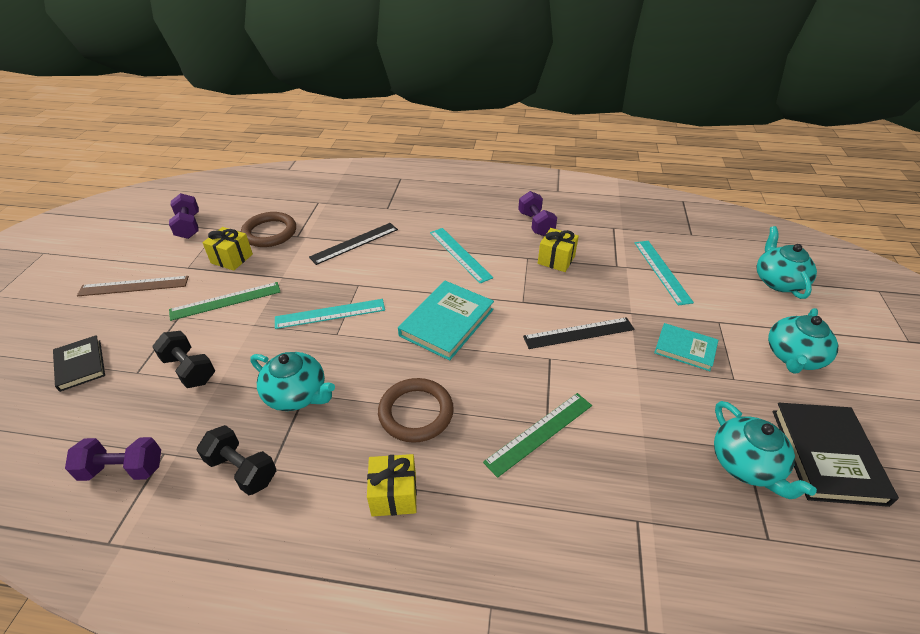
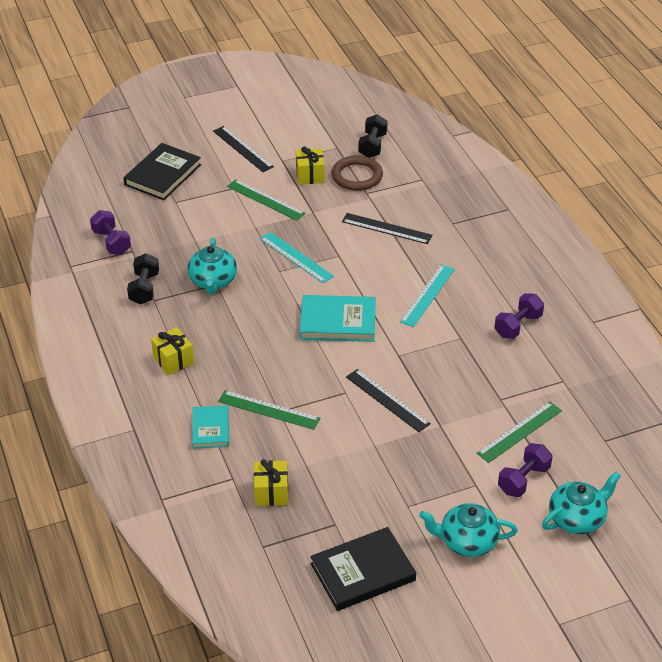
camera: 60 degrees right, 0 degrees up
(80, 365) = (163, 175): black book -> black book, size x1.61
(134, 286) = (242, 149): brown ruler -> black ruler
(188, 226) = (325, 131): purple dumbbell -> purple dumbbell (523, 480)
(189, 369) = (195, 222): black dumbbell -> black dumbbell (372, 146)
(416, 412) = (240, 343): brown ring -> none
(556, 260) = (473, 357): yellow gift -> yellow gift (271, 492)
(662, 271) = (519, 432): turquoise ruler -> green ruler
(685, 349) = (420, 469): turquoise book -> turquoise book (210, 429)
(746, 465) = (320, 526): turquoise teapot -> none

